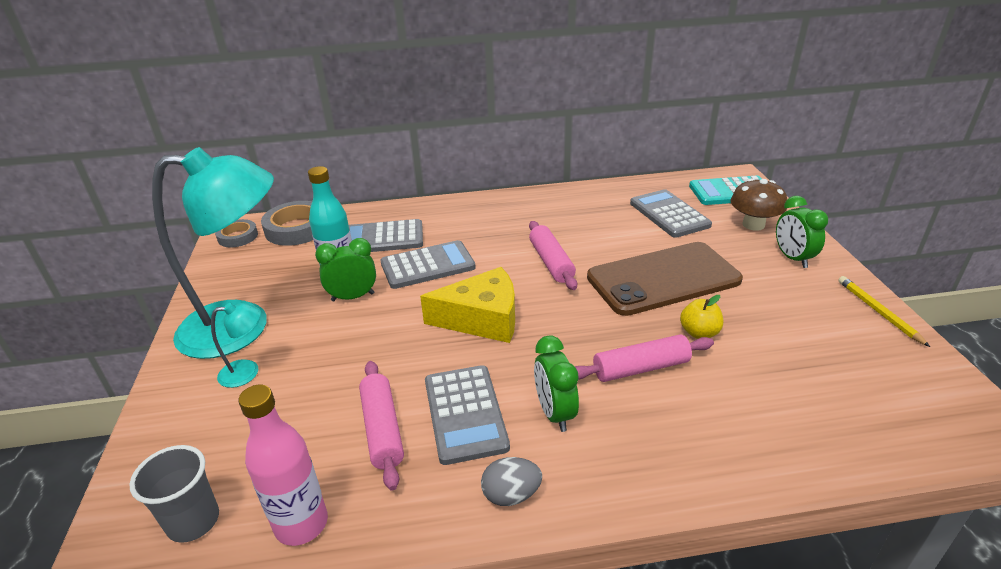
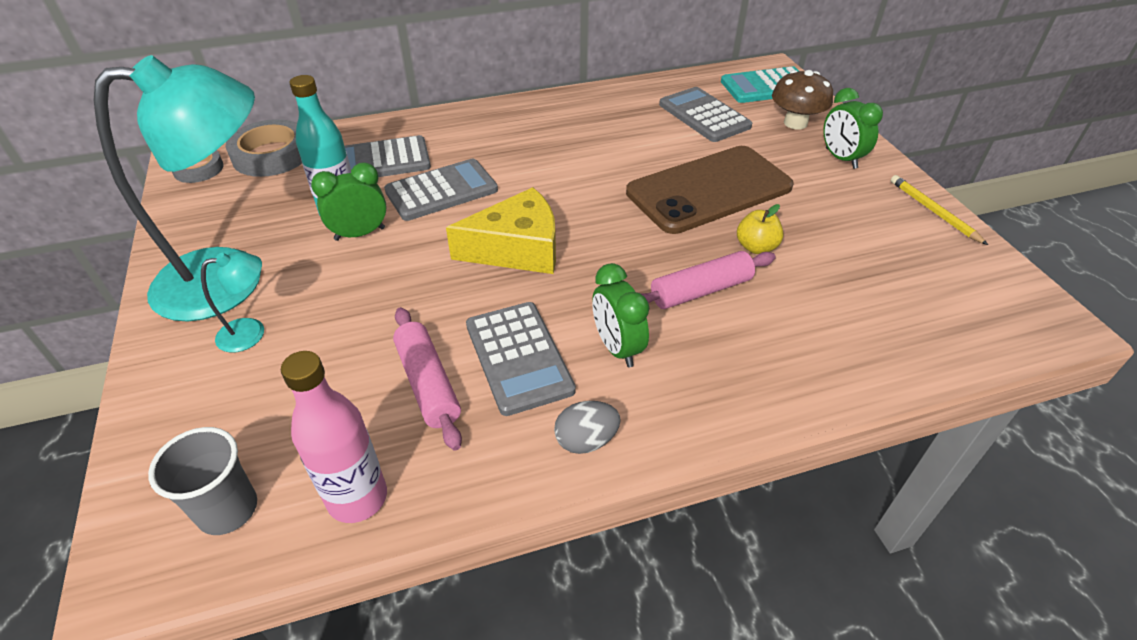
camera: 10 degrees left, 10 degrees up
(551, 262) = (583, 178): pink rolling pin -> none

